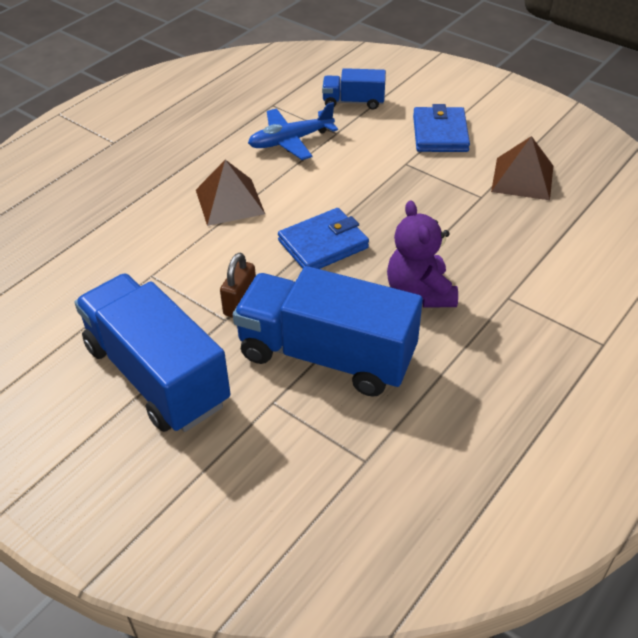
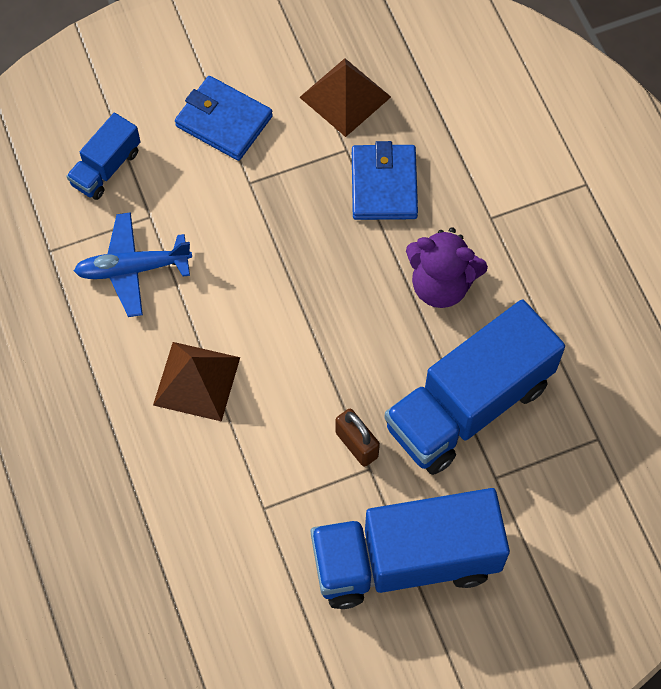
camera: 60 degrees left, 20 degrees up
(290, 141) = (132, 269): blue plane -> blue plane turned 75 degrees clockwise
(323, 244) = (322, 328): blue wallet -> blue wallet (384, 185)

